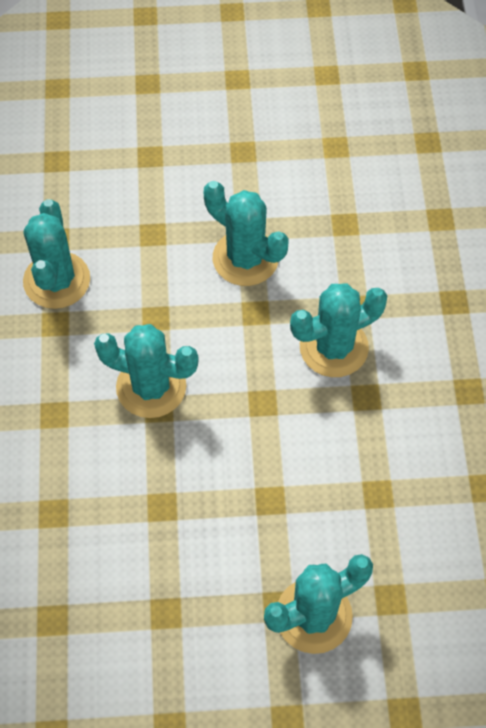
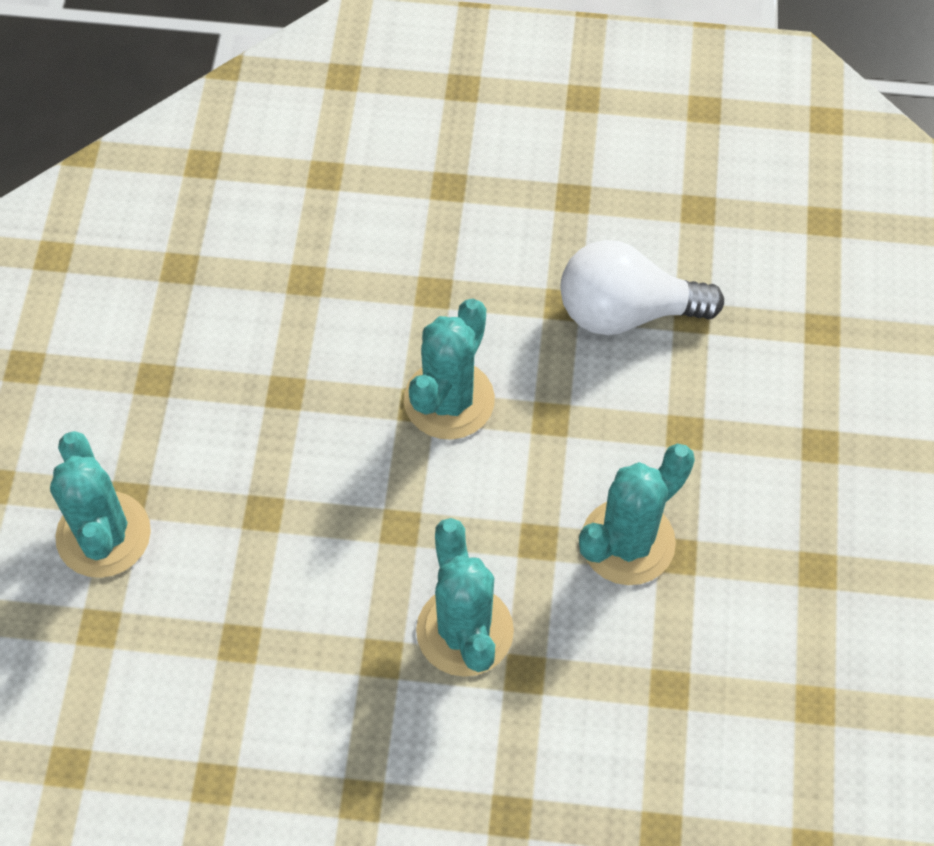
camera: 100 degrees right, 0 degrees up
(57, 280) = (626, 311): turquoise cactus -> white light bulb

